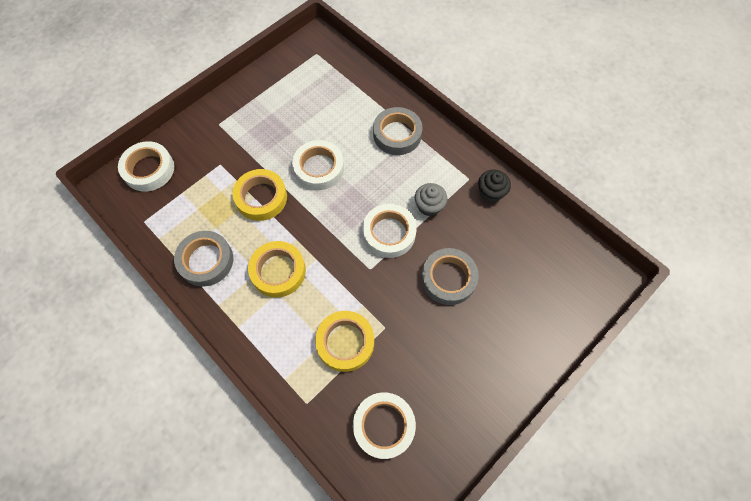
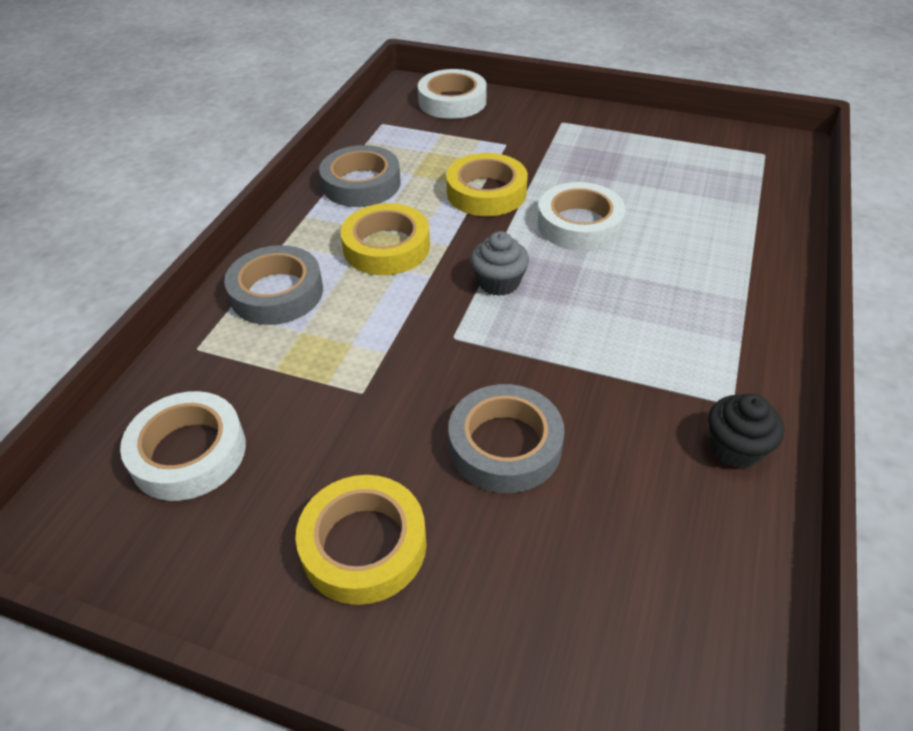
camera: 65 degrees right, 20 degrees down
(345, 342) = (312, 354): yellow tape -> yellow tape (364, 545)
(389, 233) = (533, 336): white tape -> none
(397, 134) = (722, 281): grey tape -> grey tape (277, 293)
(429, 206) = (626, 368): grey cupcake -> grey cupcake (499, 282)

